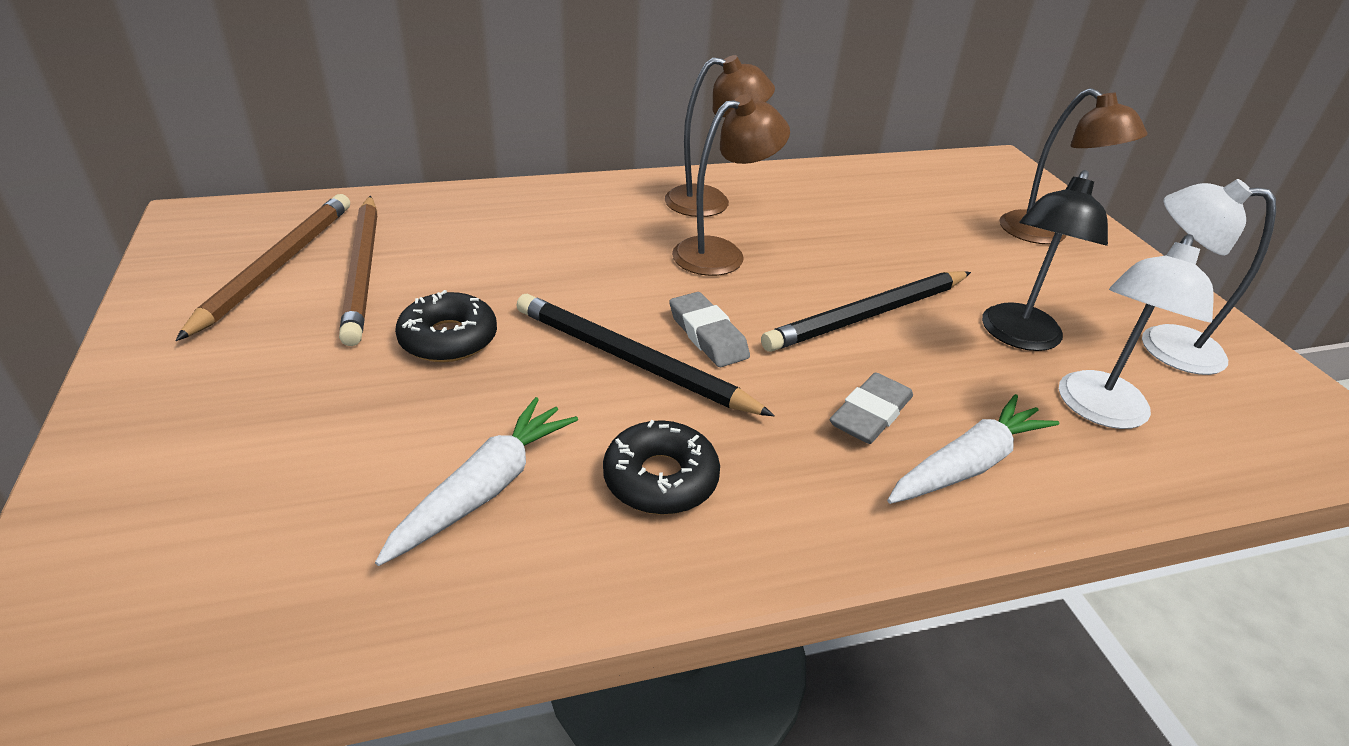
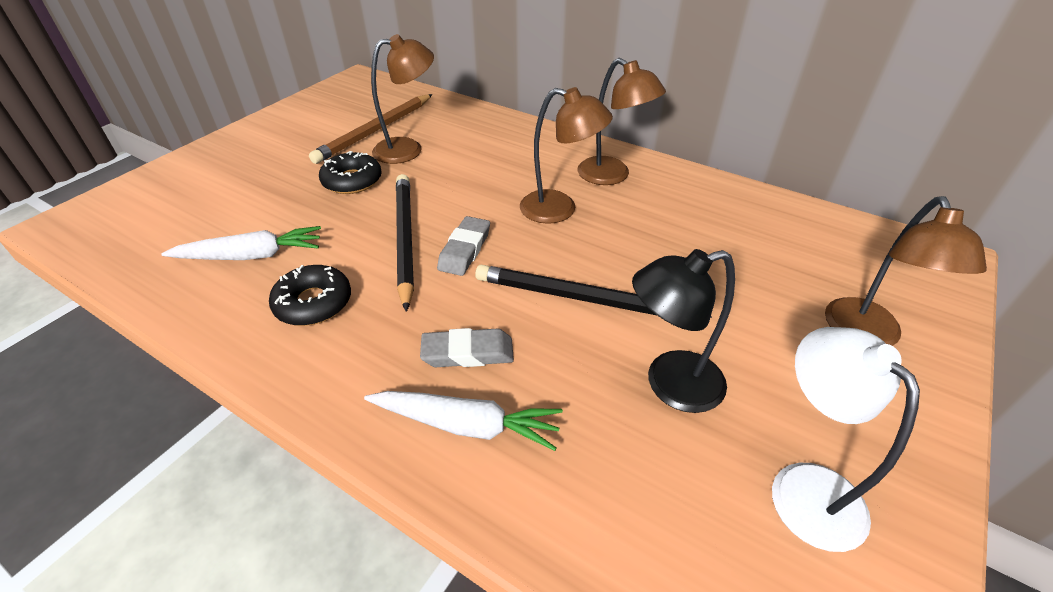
camera: 50 degrees right, 5 degrees up
(277, 266) = (349, 113): brown pencil -> none
(451, 271) = (408, 149): none -> brown lamp
(1099, 411) = (630, 477): white lamp -> none

